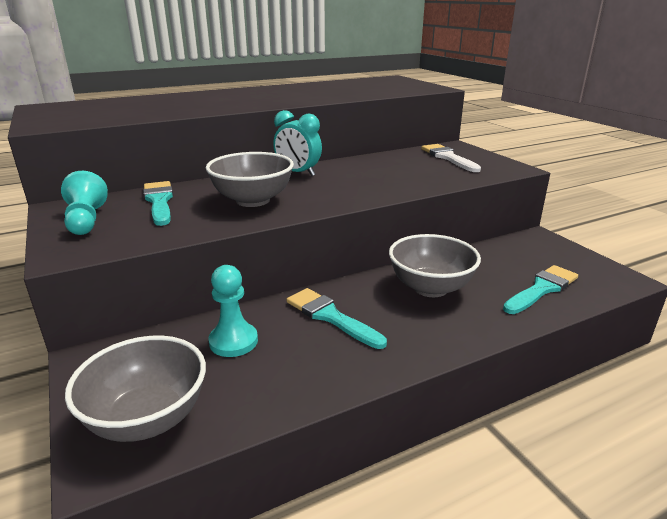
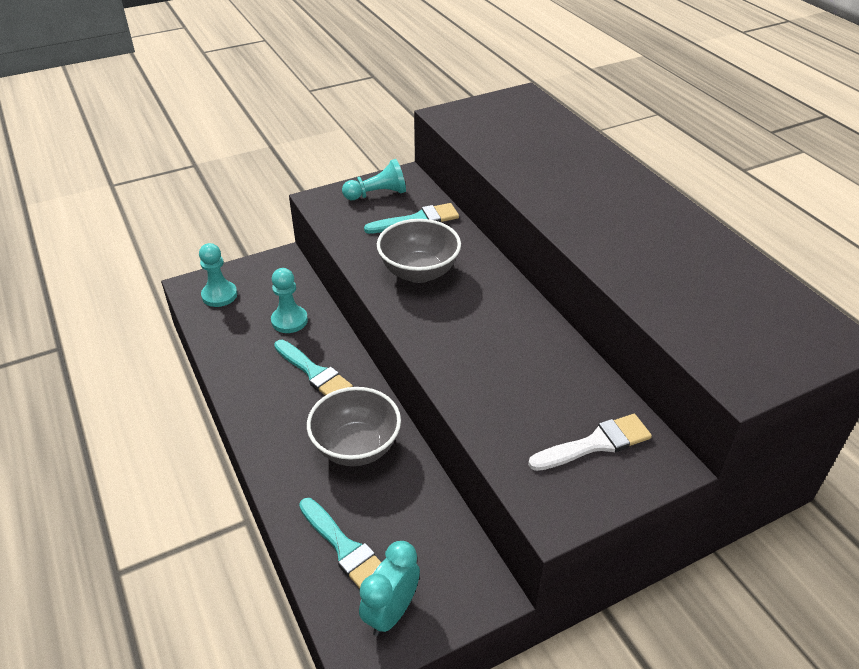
camera: 90 degrees right, 15 degrees up
(148, 418) = (219, 295): grey bowl -> turquoise pawn
(298, 173) = (505, 297): turquoise clock -> turquoise clock (391, 612)
(330, 317) = (314, 373): turquoise brush -> turquoise brush turned 90 degrees clockwise

